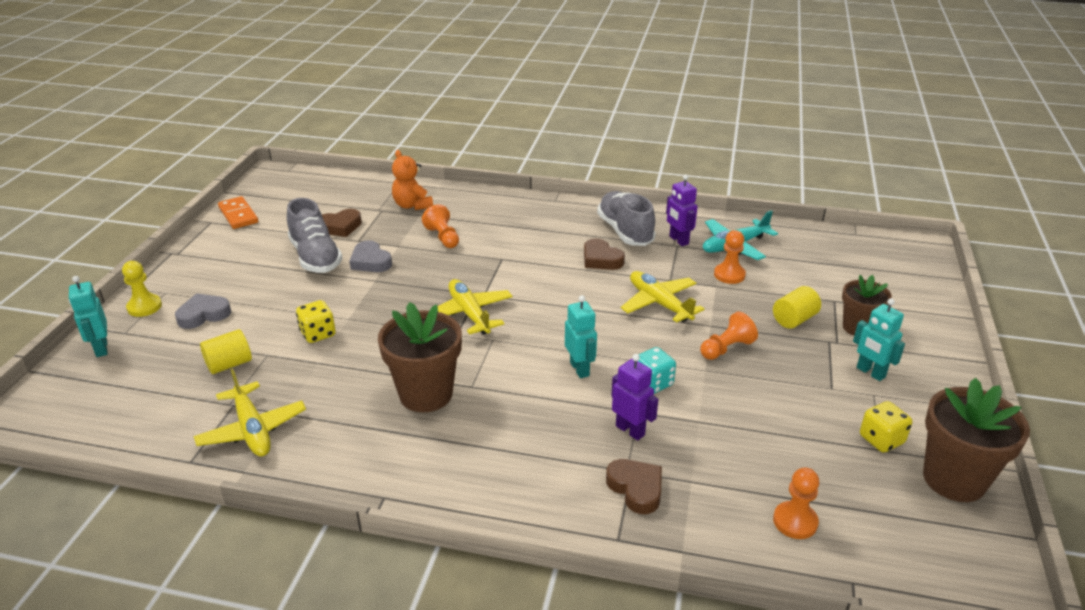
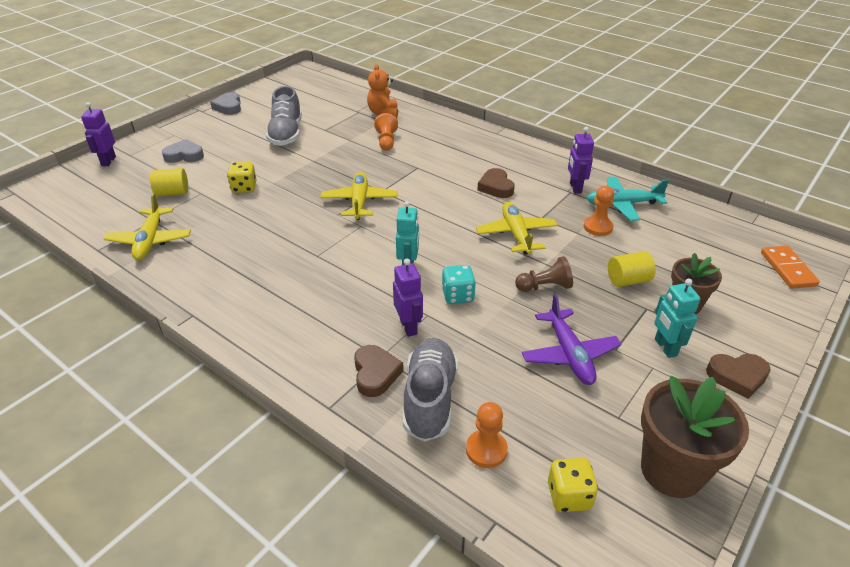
camera: 25 degrees right, 5 degrees up
(101, 348) = (108, 161): turquoise robot -> purple robot
(144, 307) = (154, 141): yellow pawn -> none
(238, 215) = (260, 94): orange domino -> orange domino (788, 269)
(340, 227) = (320, 117): brown heart -> brown heart (737, 376)
(370, 261) = (321, 146): grey heart -> grey heart (228, 107)
(426, 394) = (280, 251): brown flower pot -> none
(625, 231) = (534, 170): grey shoe -> grey shoe (429, 399)
(726, 348) = (544, 287): orange pawn -> brown pawn
(797, 406) = (569, 354): none -> purple plane
(881, 440) = (626, 409): yellow dice -> yellow dice (569, 496)

